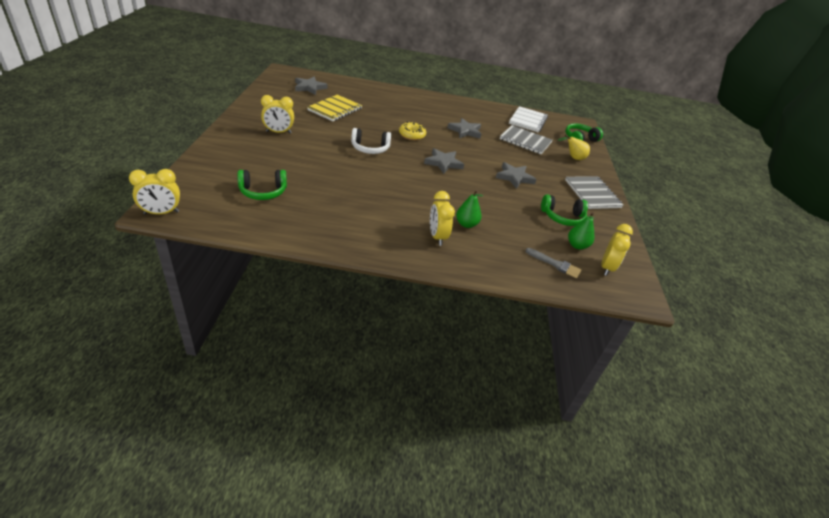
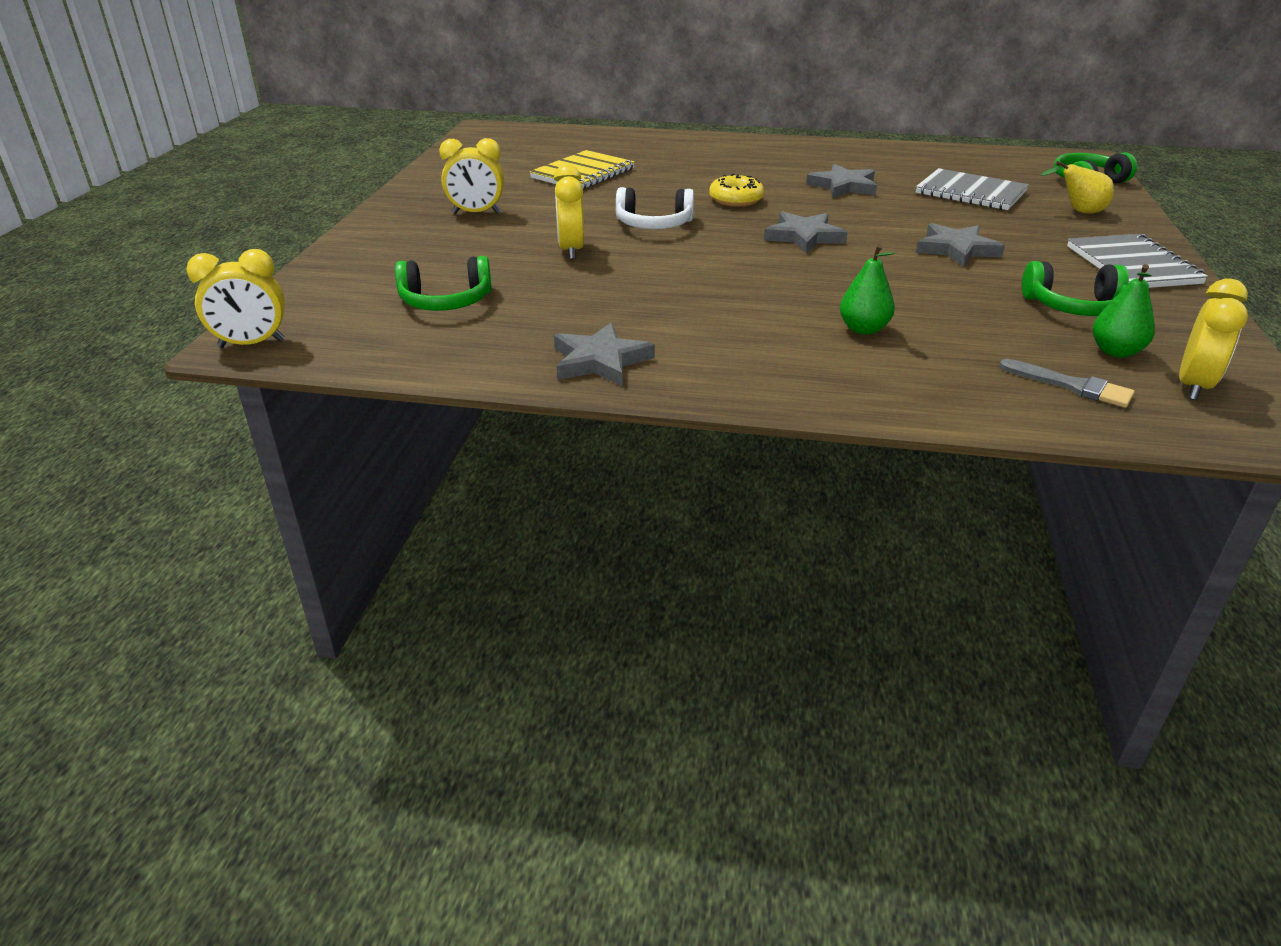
camera: 10 degrees right, 5 degrees down
(309, 87) = (534, 147): grey star -> grey star (600, 361)
(437, 237) = (803, 352): yellow clock -> yellow clock (571, 250)
(528, 120) = (971, 162): white notebook -> none

